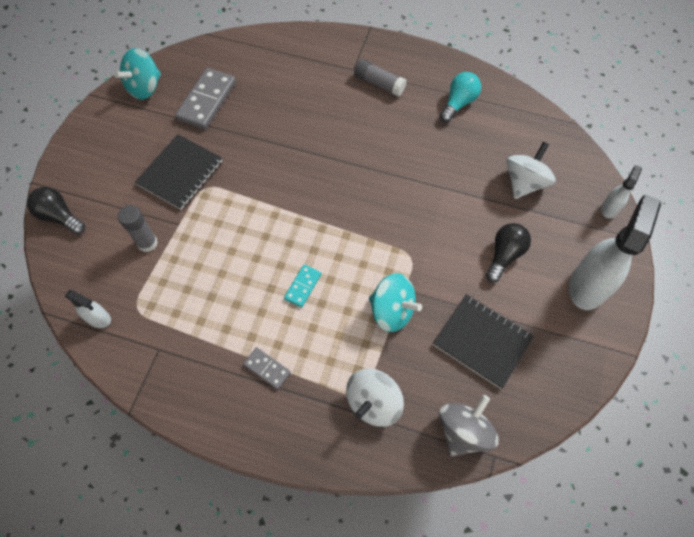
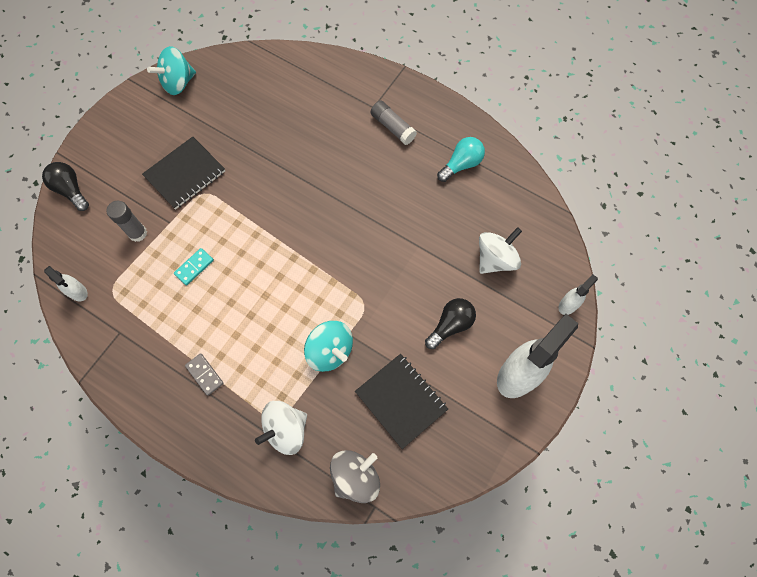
camera: 15 degrees right, 5 degrees up
(207, 101) = (229, 109): grey domino -> none
(303, 286) = (259, 308): turquoise domino -> turquoise domino (194, 267)

